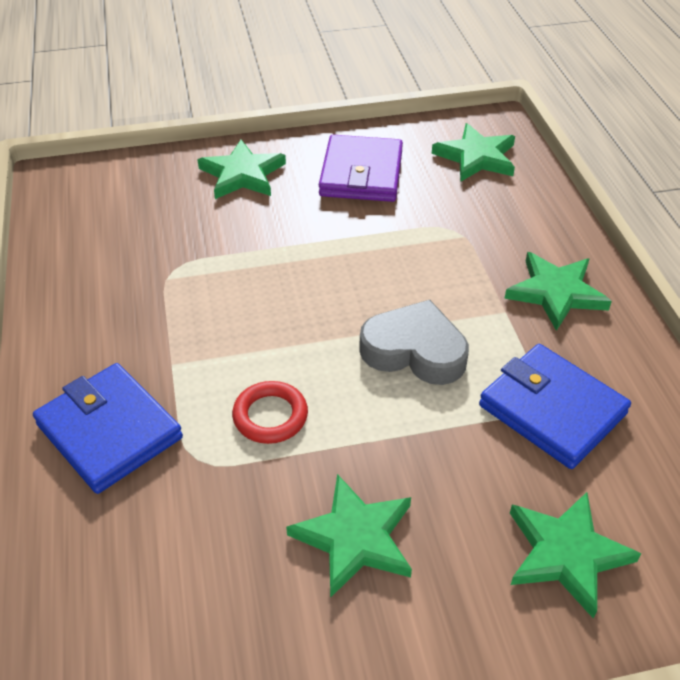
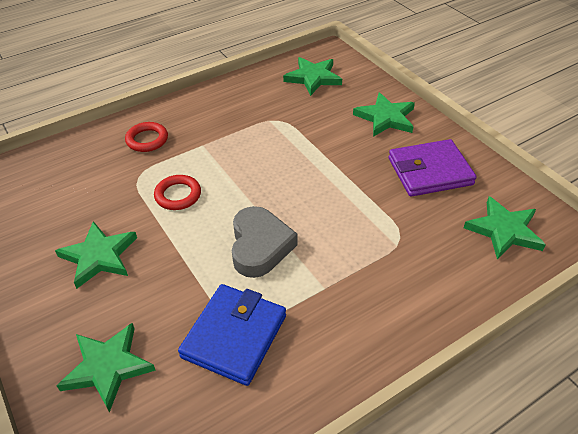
camera: 70 degrees right, 0 degrees up
(109, 431) = (147, 140): blue wallet -> red ring
(556, 293) = (363, 316): green star -> green star (313, 78)

